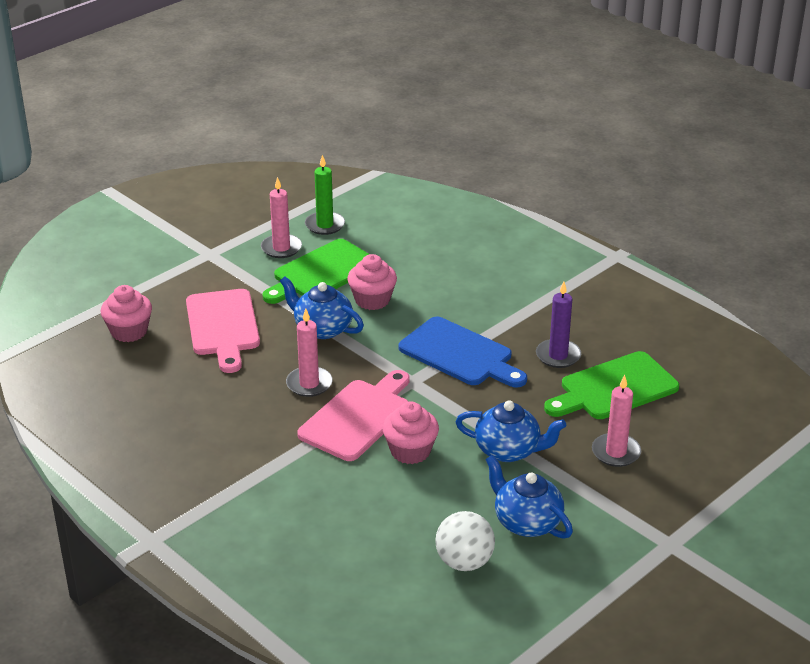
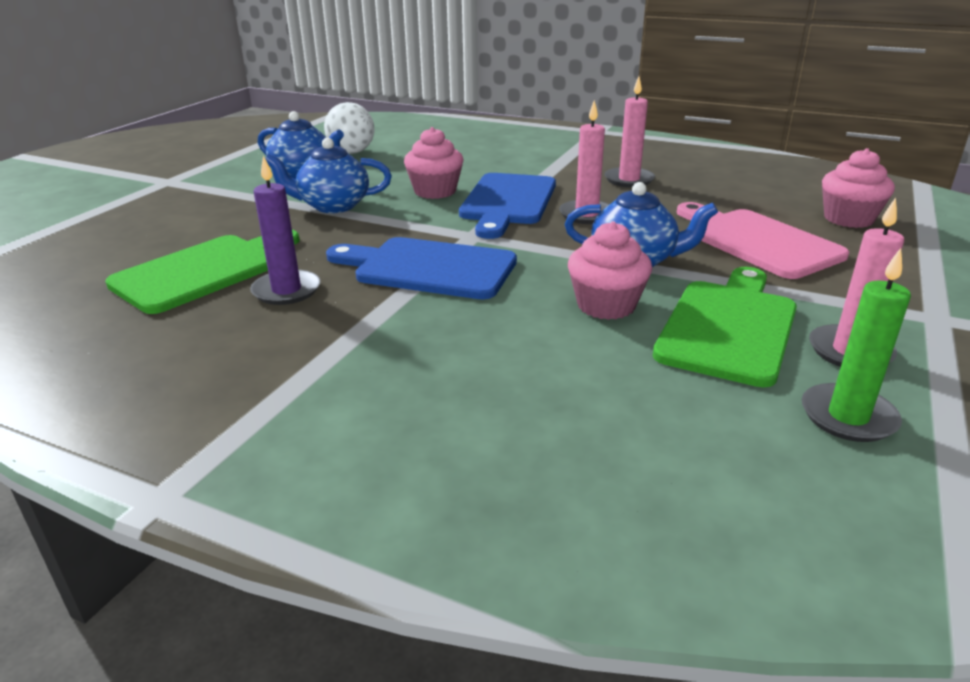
camera: 160 degrees right, 5 degrees down
(358, 417) = (507, 202): pink cutting board -> blue cutting board
(616, 452) = (211, 221): pink candle -> pink candle (629, 180)

